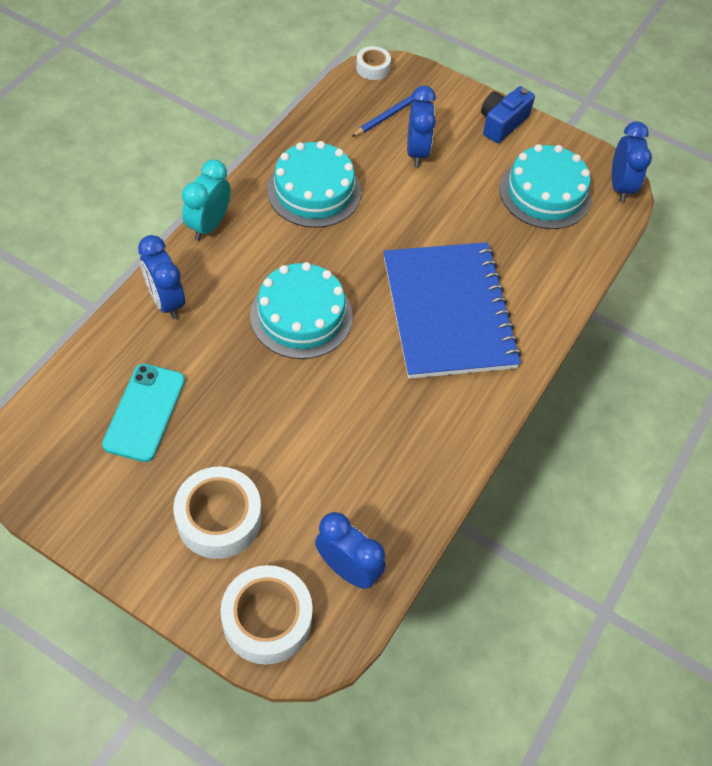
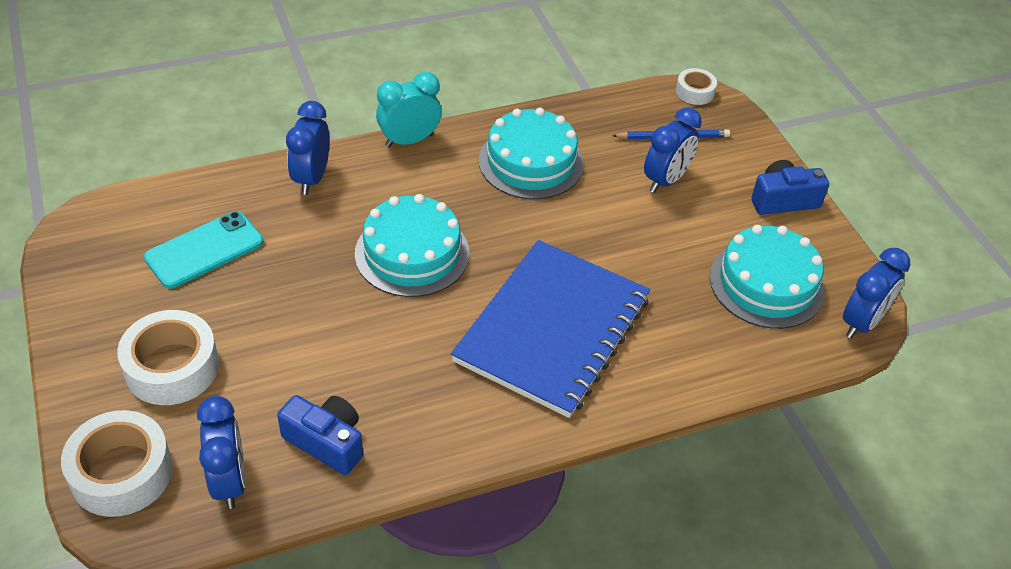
camera: 40 degrees right, 10 degrees down
(383, 494) = (326, 442): none -> blue camera

